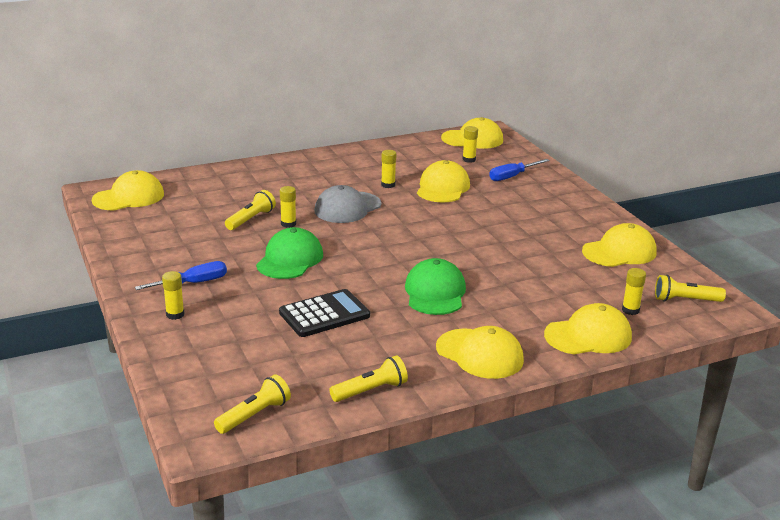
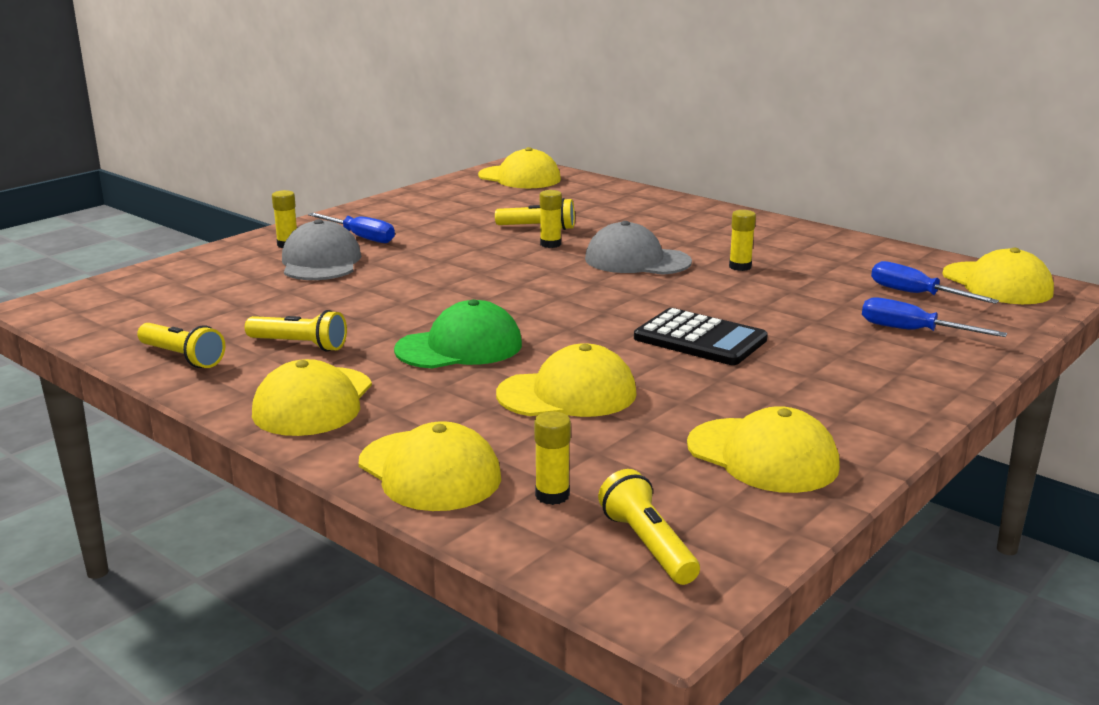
camera: 65 degrees right, 5 degrees down
(231, 308) = (321, 262): none -> grey cap
(254, 415) = (104, 315): yellow flashlight -> yellow flashlight (299, 345)
(290, 259) = (462, 262): green cap -> none
(324, 314) = (345, 302): black calculator -> black calculator (700, 339)
(443, 187) = (787, 296): yellow cap -> yellow cap (567, 394)
(469, 160) = (916, 294): yellow glue stick -> blue screwdriver

